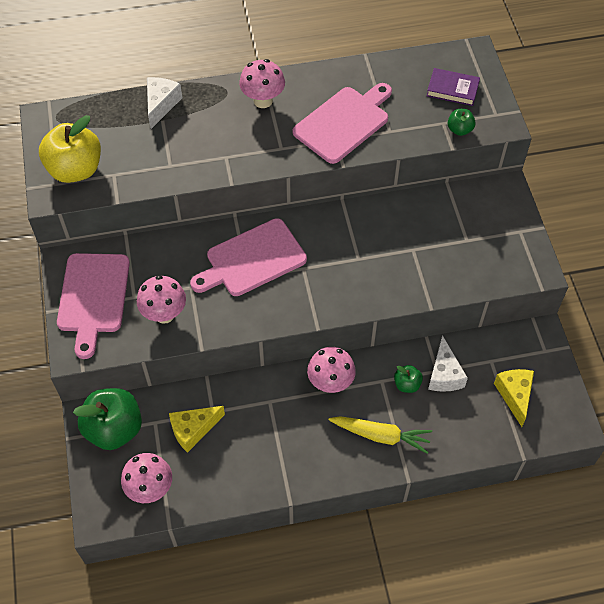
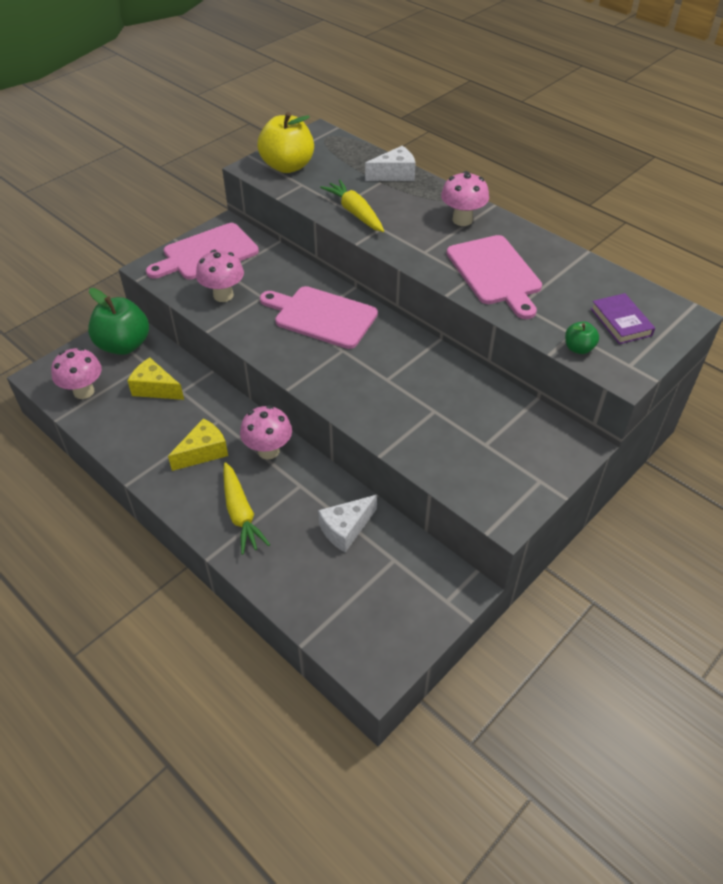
camera: 55 degrees right, 10 degrees down
(190, 162) = (355, 213): none -> yellow carrot
(344, 122) = (495, 273): pink cutting board -> pink cutting board turned 60 degrees clockwise
(407, 384) = (311, 506): green apple -> none
(514, 395) = (370, 600): yellow cheese -> yellow cheese (203, 452)

